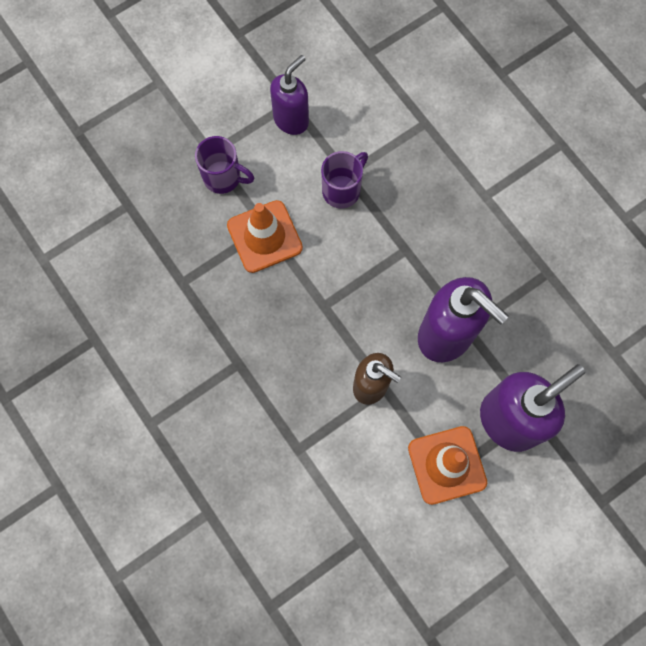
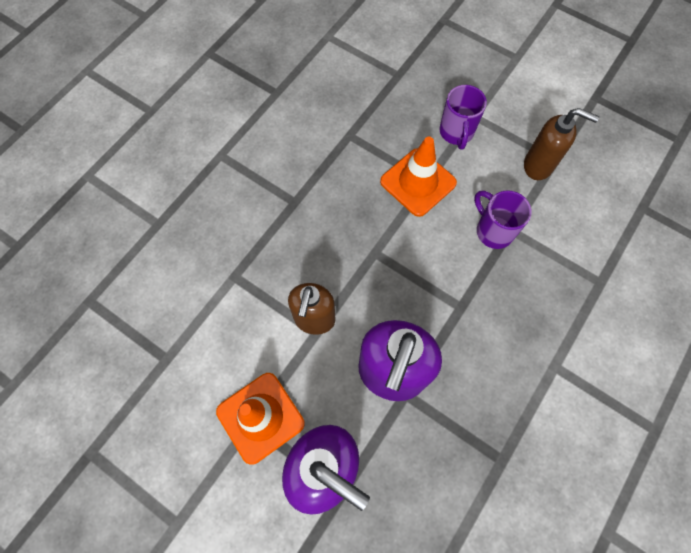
camera: 70 degrees right, 5 degrees down
(291, 120) = (538, 166): purple soap dispenser -> brown soap dispenser
(342, 190) = (493, 230): purple mug -> purple mug turned 150 degrees counterclockwise

